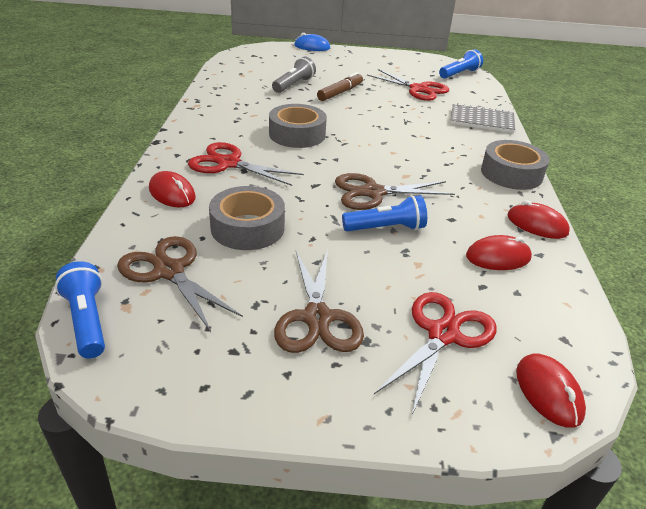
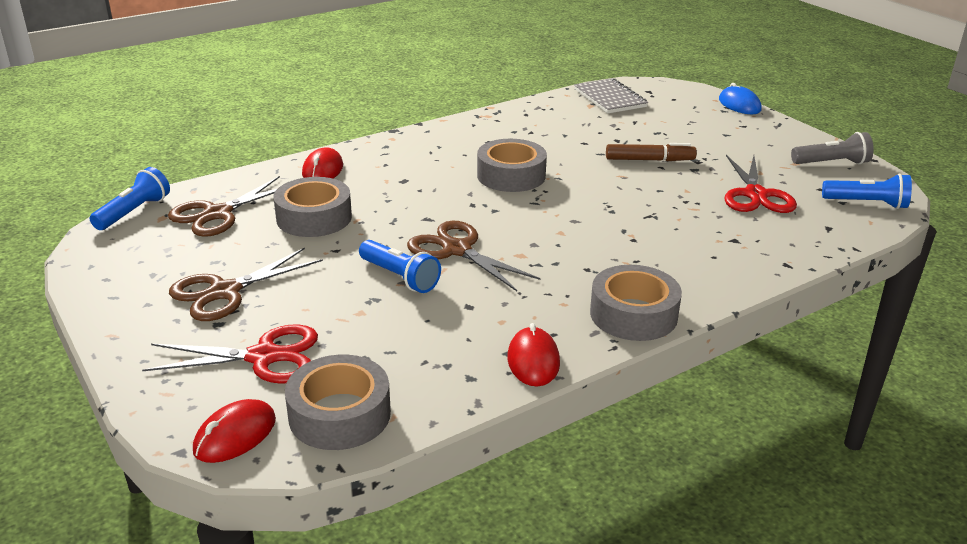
camera: 55 degrees right, 5 degrees down
(169, 271) = (218, 214): brown scissors -> brown scissors turned 150 degrees counterclockwise
(229, 163) = (404, 170): red scissors -> none
(294, 85) = (618, 134): grey flashlight -> grey flashlight (832, 163)
(481, 120) = (747, 257): grey notebook -> grey notebook (610, 98)
(498, 257) = (429, 353): red mouse -> none
(551, 326) = (339, 414): none -> grey tape

